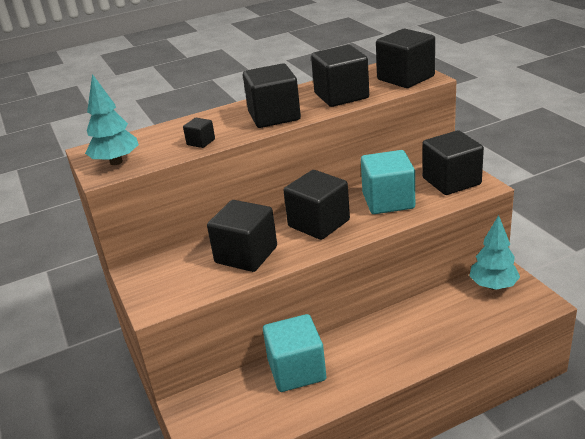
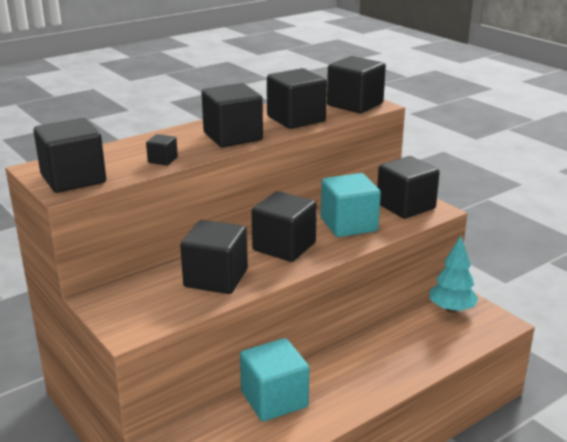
camera: 15 degrees left, 5 degrees down
(116, 162) = (73, 179): turquoise tree -> black cube

